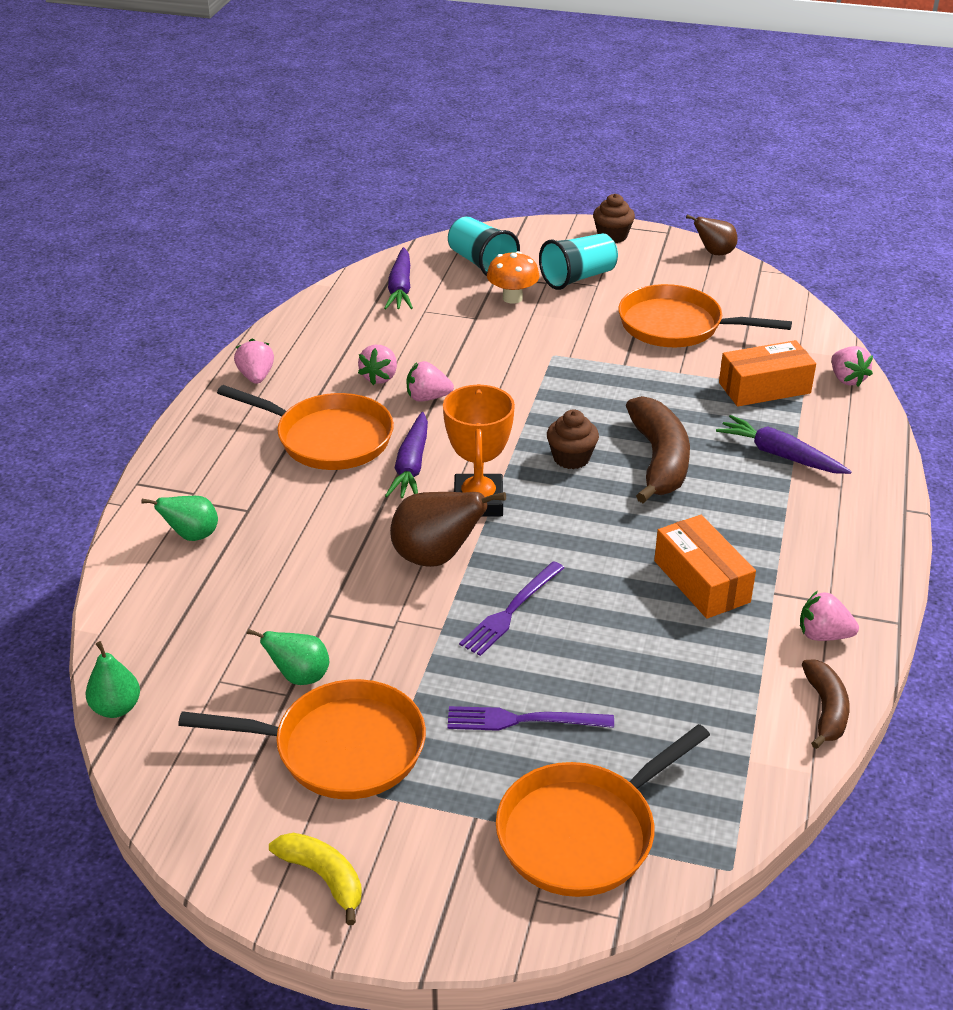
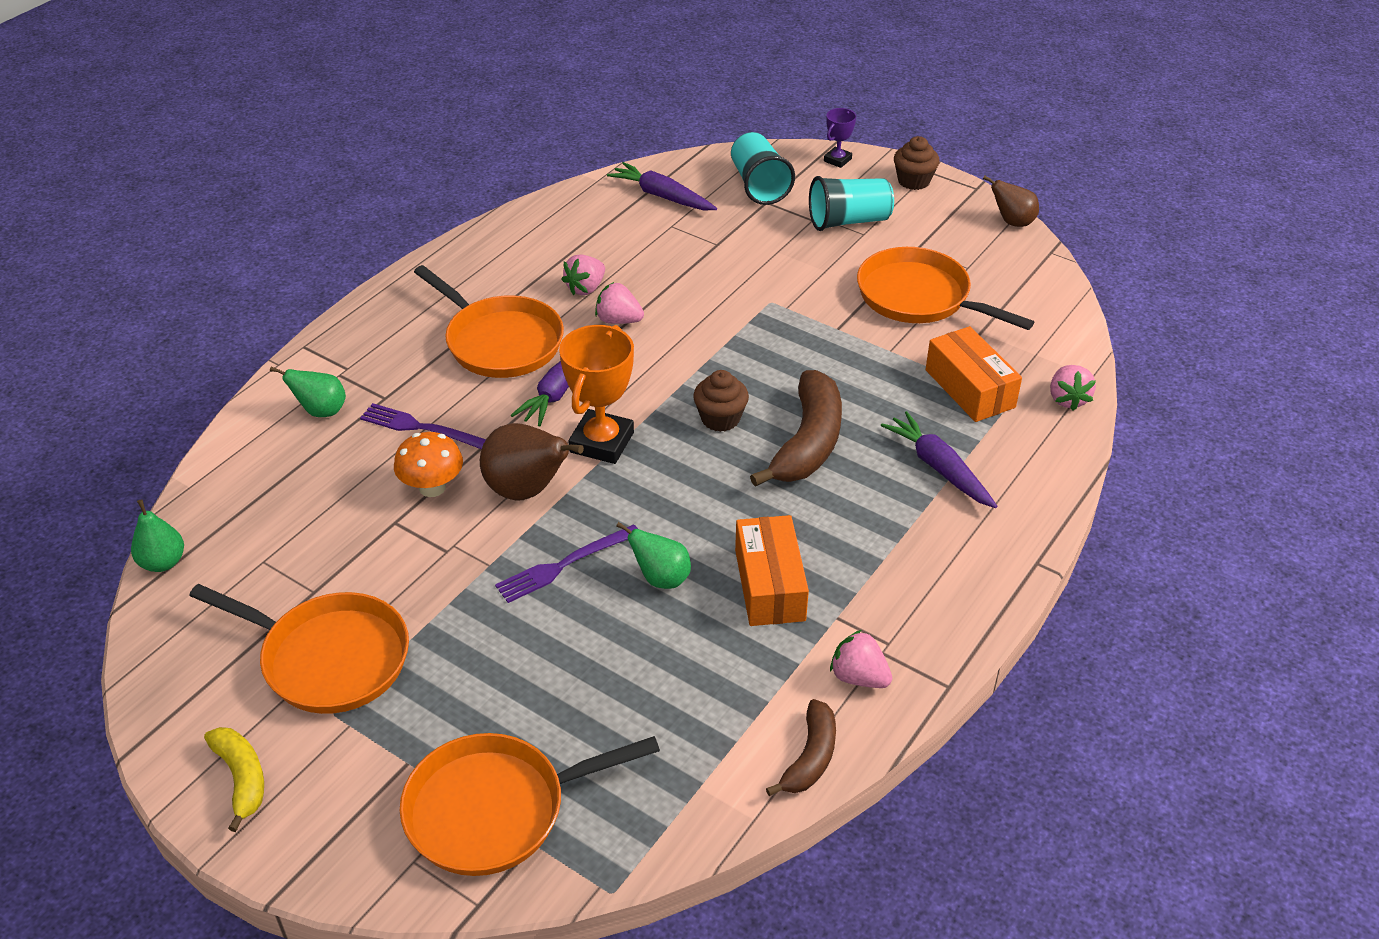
camera: 20 degrees right, 5 degrees up
(256, 377) = (471, 262): pink strawberry -> none
(299, 676) = (334, 577): green pear -> green pear (661, 578)
(400, 288) = (662, 196): purple carrot -> purple carrot turned 105 degrees clockwise
(512, 298) = (767, 230): orange mushroom -> orange mushroom (432, 487)
(523, 720) = (508, 680): purple fork -> purple fork (422, 428)
(537, 231) = (837, 160): none -> purple trophy
(764, 388) = (970, 388): orange box -> orange box turned 60 degrees clockwise

